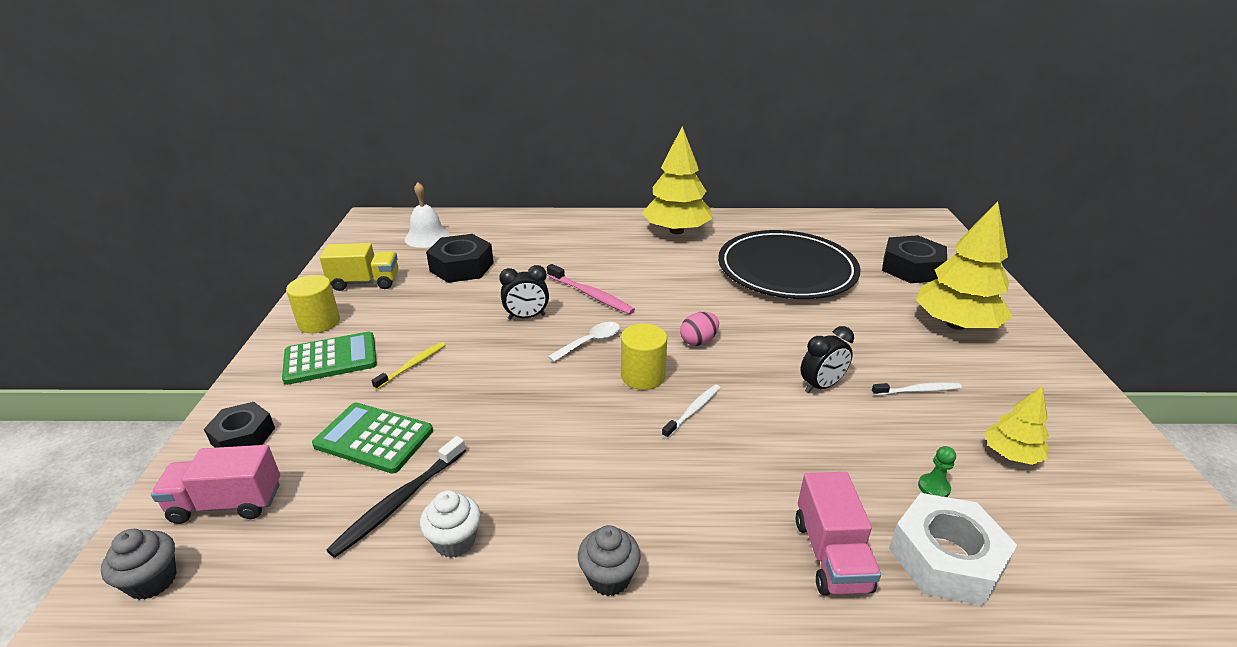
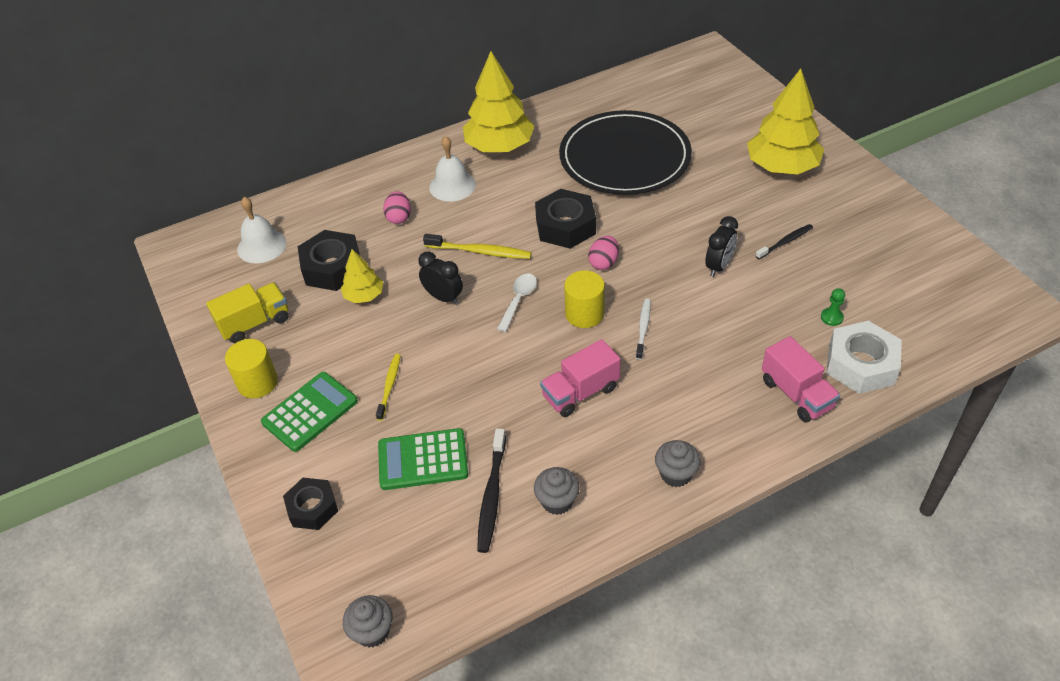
camera: 25 degrees left, 15 degrees up
(227, 503) = (363, 559): pink truck -> pink truck (580, 392)
(455, 541) = (557, 501): white cupcake -> grey cupcake
(526, 317) = (443, 297): black clock -> black clock turned 105 degrees counterclockwise
(547, 251) = (399, 217): none -> pink egg
(591, 295) = (480, 252): pink toothbrush -> yellow toothbrush
(612, 244) = (452, 186): none -> white bell
(911, 268) = (721, 117): black nut -> black nut (565, 226)
(918, 391) = (785, 242): white toothbrush -> black toothbrush
(1011, 454) = (866, 270): yellow tree -> yellow tree (364, 295)

